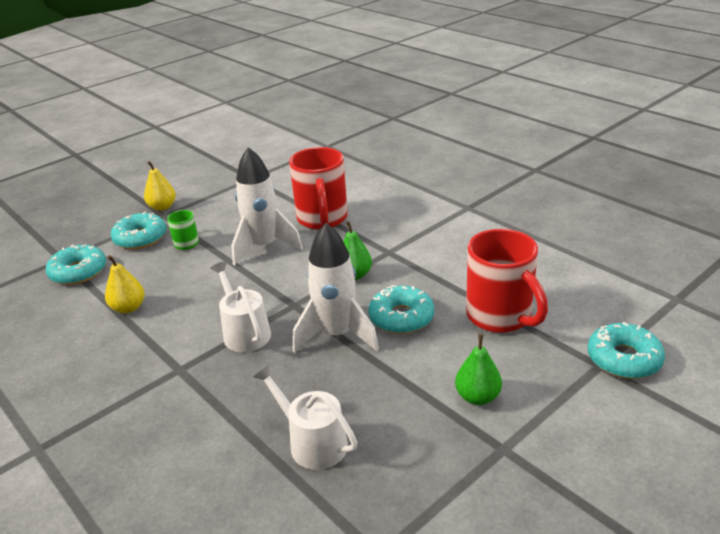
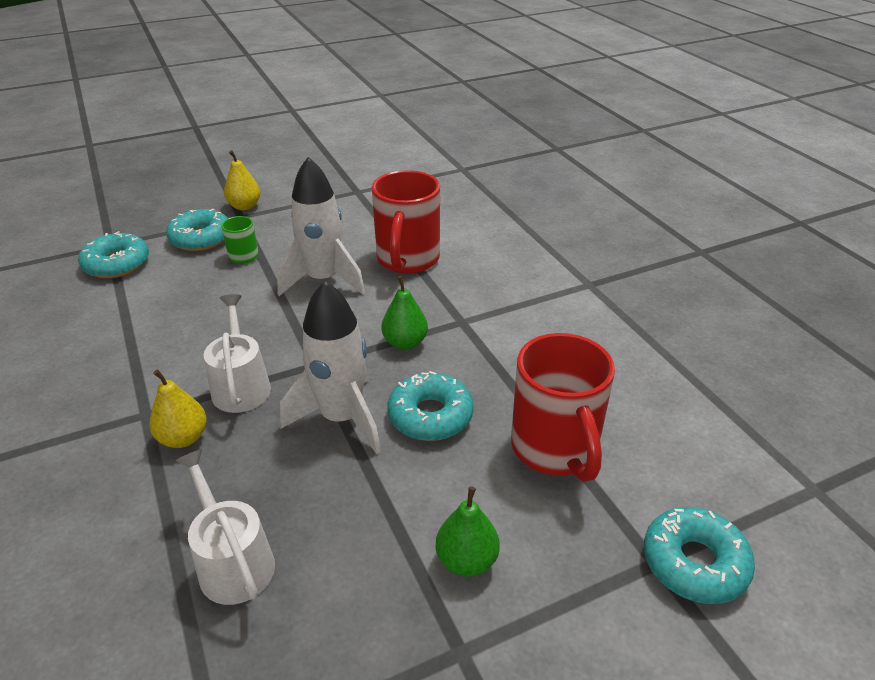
camera: 15 degrees right, 5 degrees up
(128, 308) = (139, 321): yellow pear -> yellow pear (183, 438)

